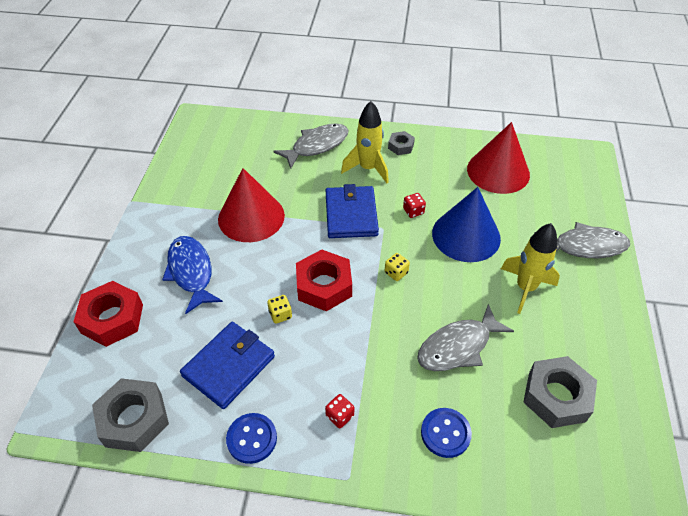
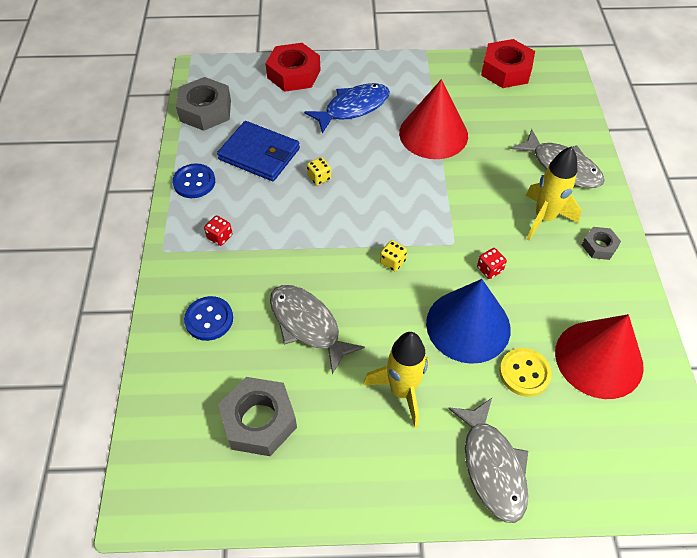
camera: 80 degrees right, 5 degrees up
(324, 286) = (360, 204): red nut -> red nut (506, 70)
(351, 215) = (464, 213): blue wallet -> none
(509, 212) = (524, 373): none -> yellow button

